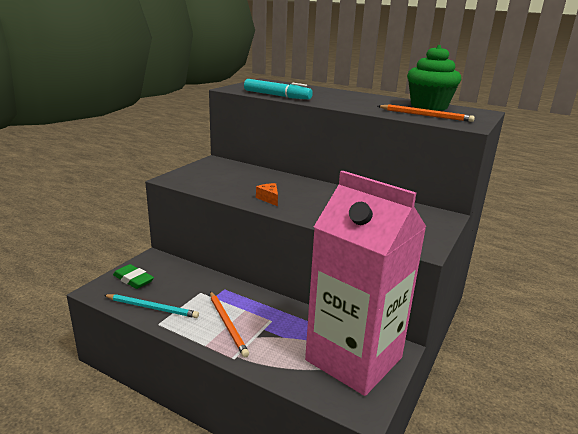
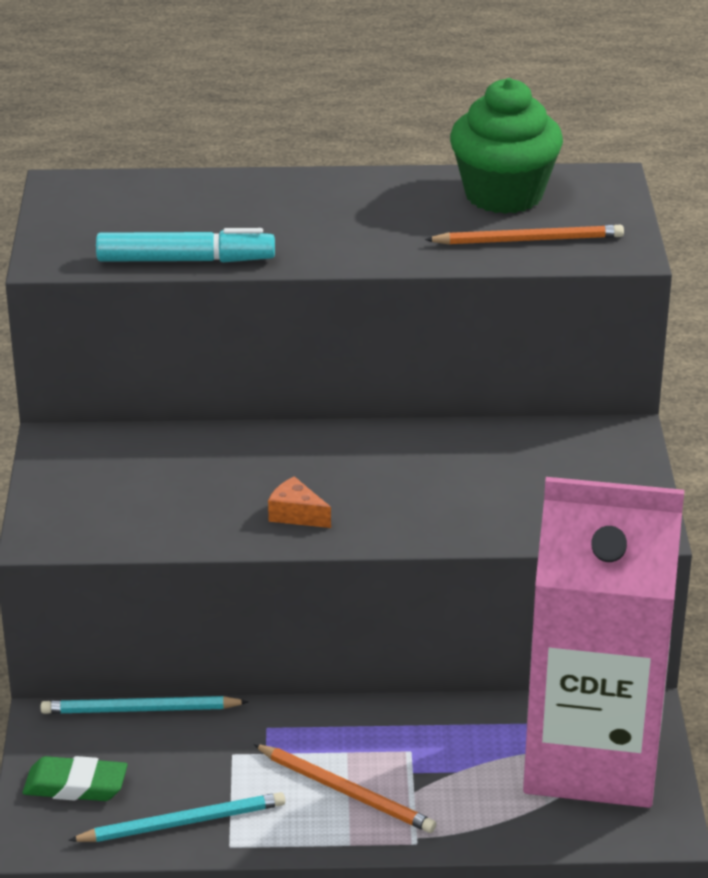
camera: 30 degrees left, 10 degrees up
(186, 265) = (140, 710): none -> turquoise pencil

